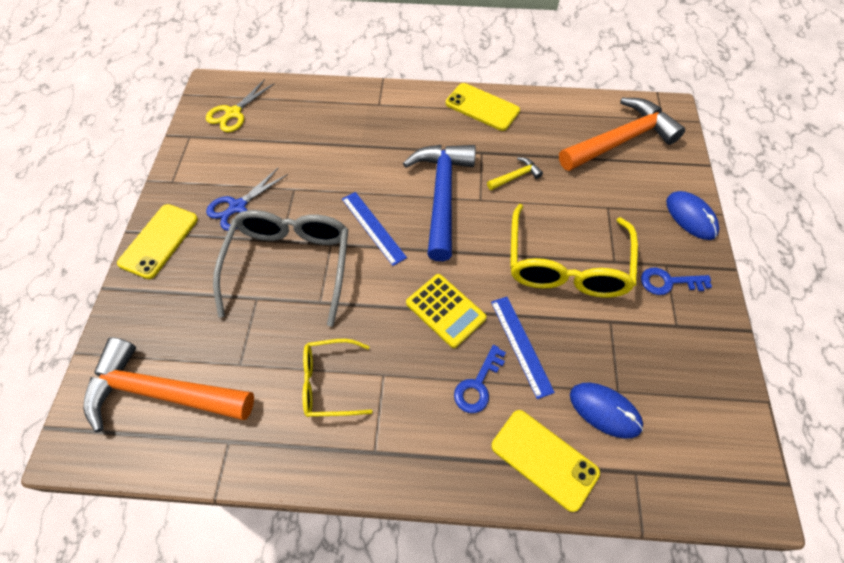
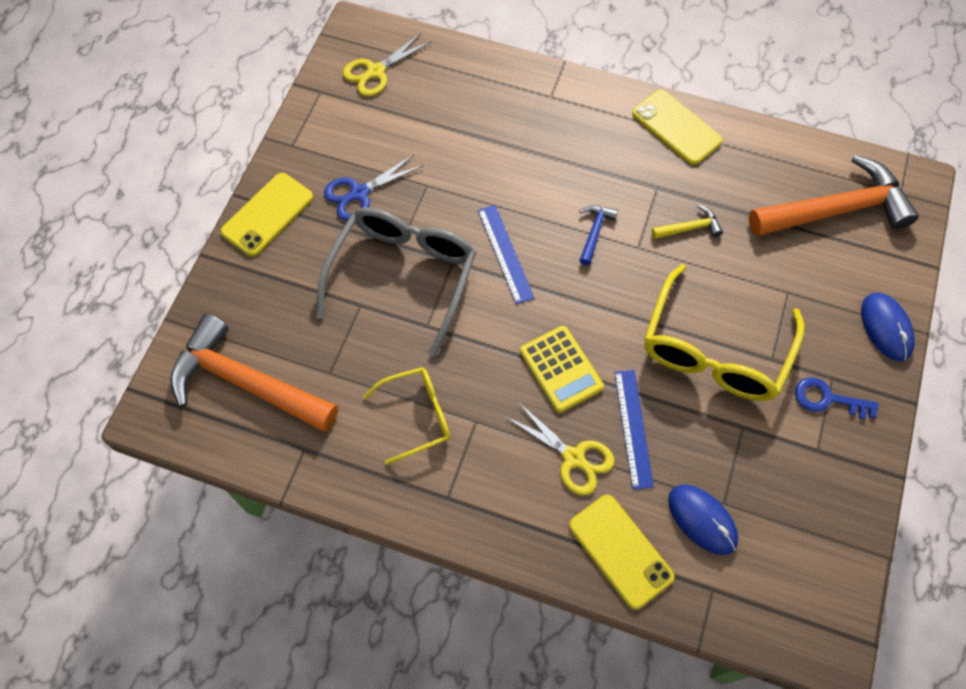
camera: 15 degrees right, 5 degrees up
(329, 382) = (417, 416): yellow glasses -> yellow glasses turned 150 degrees clockwise
(442, 195) = (594, 232): blue hammer -> blue hammer, size x0.43
(478, 384) = (573, 458): blue key -> yellow scissors

